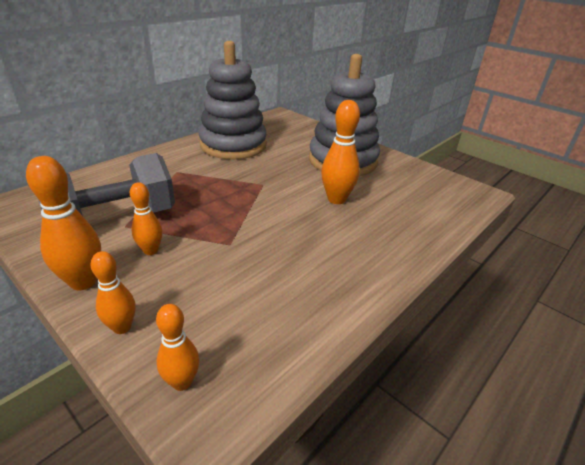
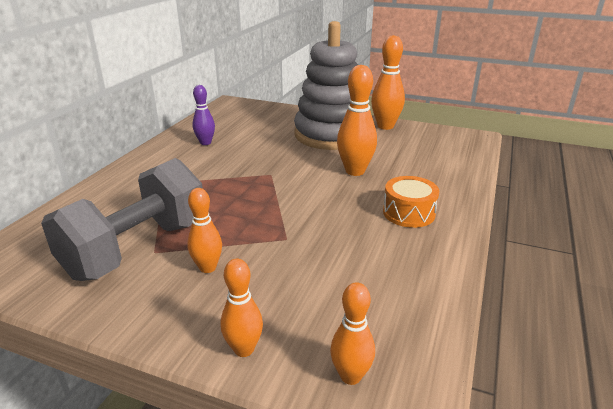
camera: 20 degrees left, 5 degrees down
(83, 282) = (158, 320): orange bowling pin -> orange bowling pin (385, 126)
(233, 145) = (205, 143): grey stacking toy -> purple bowling pin
(353, 251) = (408, 213): none -> orange drum

